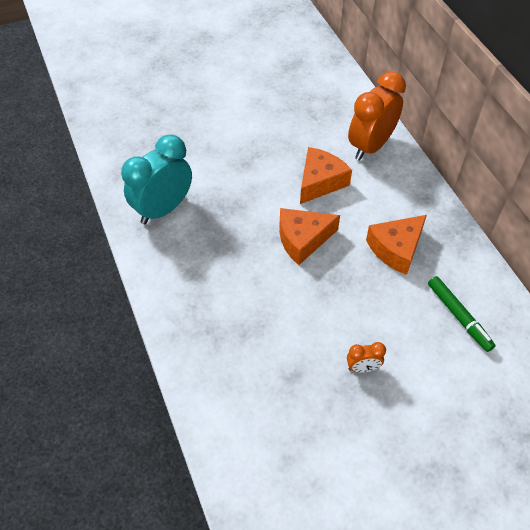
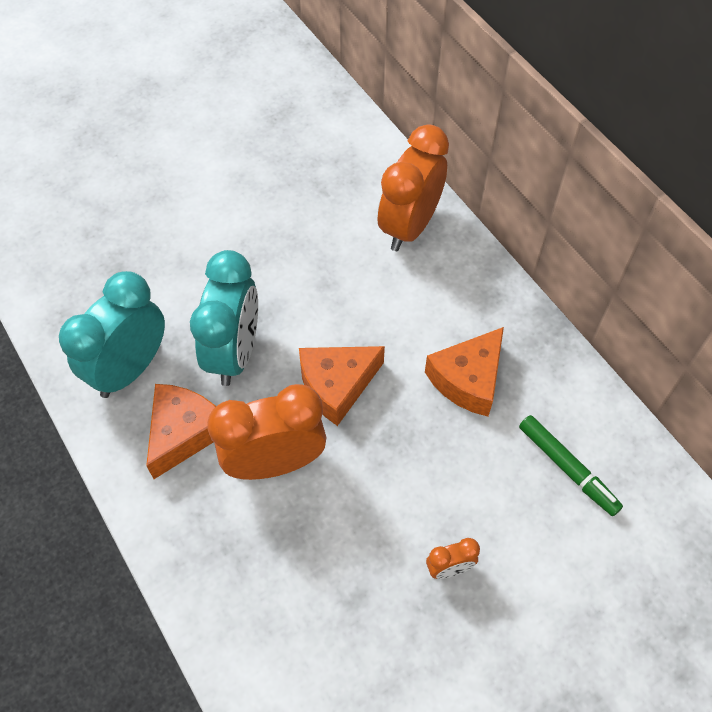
camera: 10 degrees left, 5 degrees up
(235, 209) = (234, 353): none -> turquoise clock
(251, 281) = (275, 462): none -> orange clock
(320, 182) = (347, 292): orange cheese -> orange cheese (184, 433)

